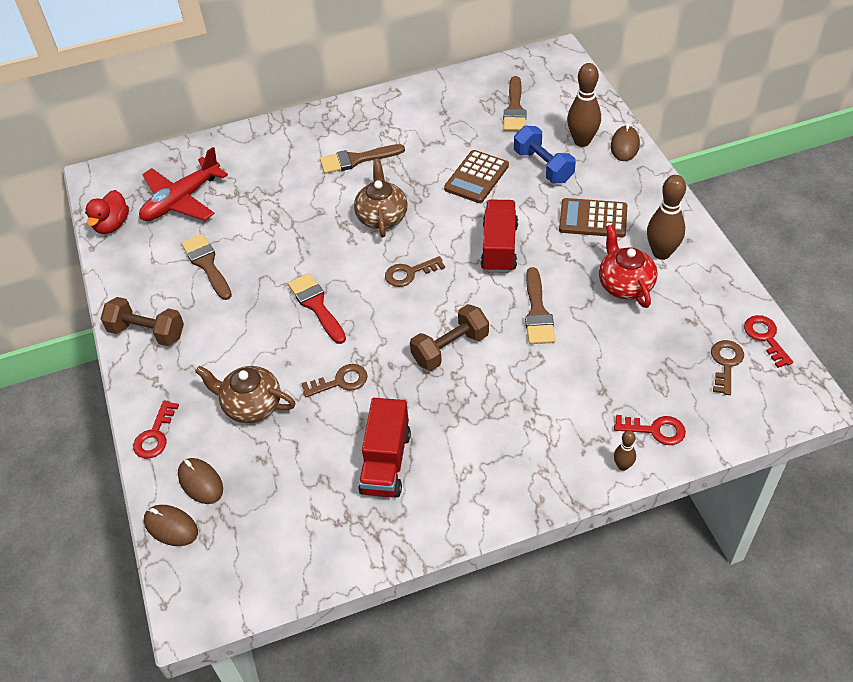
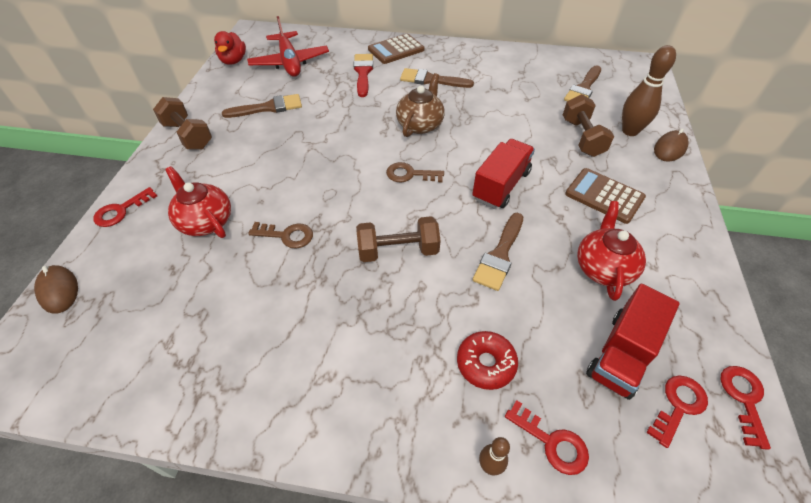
camera: 25 degrees right, 0 degrees up
(112, 225) = (233, 61): red duck -> red duck turned 45 degrees counterclockwise
(181, 200) = (290, 62): red plane -> red plane turned 90 degrees counterclockwise
(201, 482) = (114, 265): brown mouse -> none
(207, 264) = (268, 108): brown brush -> brown brush turned 75 degrees clockwise
(251, 405) = (205, 221): brown teapot -> red teapot
(316, 306) = (318, 168): red brush -> red brush (363, 73)
(386, 462) = (264, 327): red truck -> red truck (622, 354)
(476, 177) = (518, 125): brown calculator -> brown calculator (396, 50)
(543, 166) = (582, 137): blue dumbbell -> brown dumbbell
(579, 401) = (485, 363): none -> red donut
(661, 253) = (659, 254): brown bowling pin -> none
(726, 363) = (678, 406): brown key -> red key

